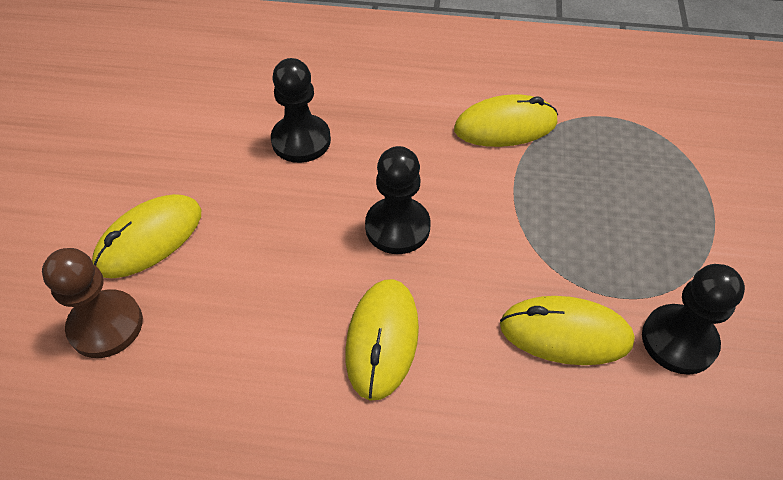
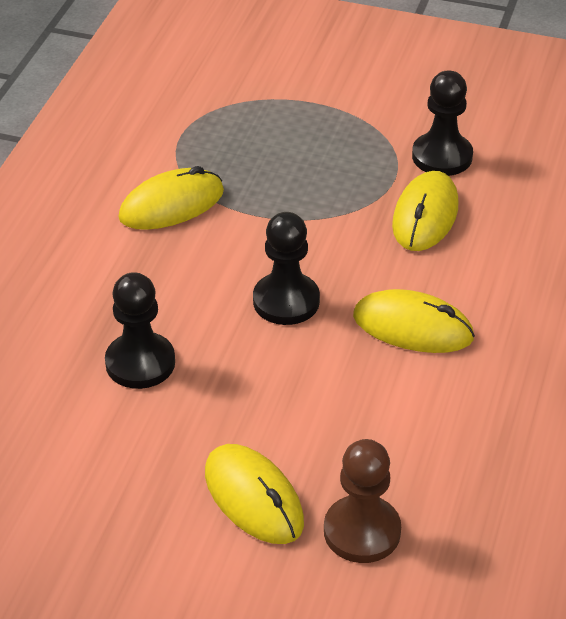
camera: 80 degrees left, 10 degrees down
(505, 126) = (171, 205): yellow mouse -> yellow mouse turned 60 degrees clockwise

